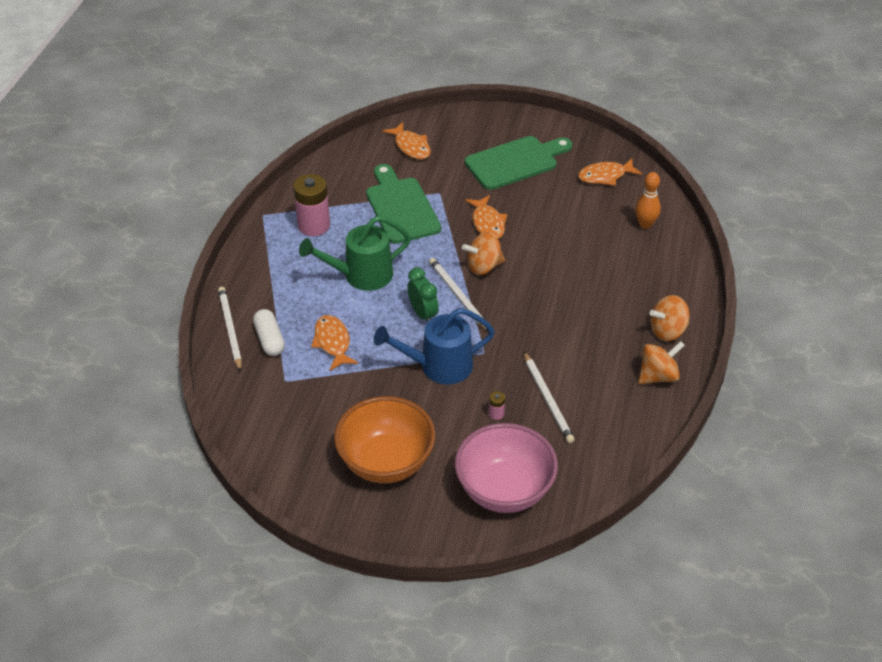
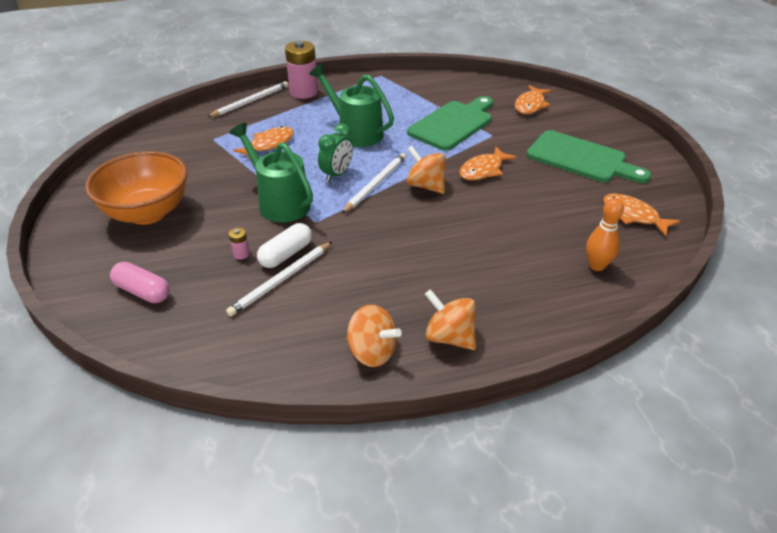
camera: 60 degrees right, 5 degrees down
(269, 339) = (252, 119): white capsule -> white capsule (286, 254)
(314, 225) = (390, 96): pink battery -> pink battery (304, 92)
(438, 366) = (279, 202): blue watering can -> green watering can
(504, 490) = (143, 291): pink bowl -> pink capsule

